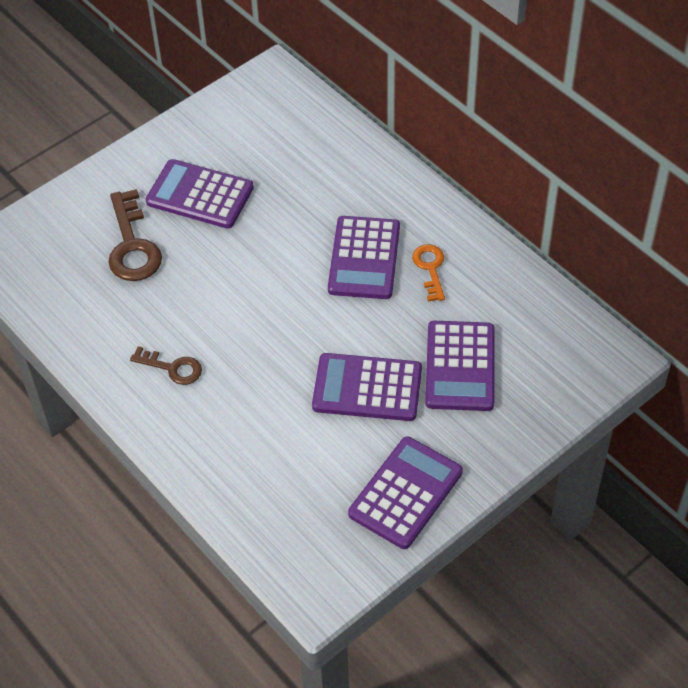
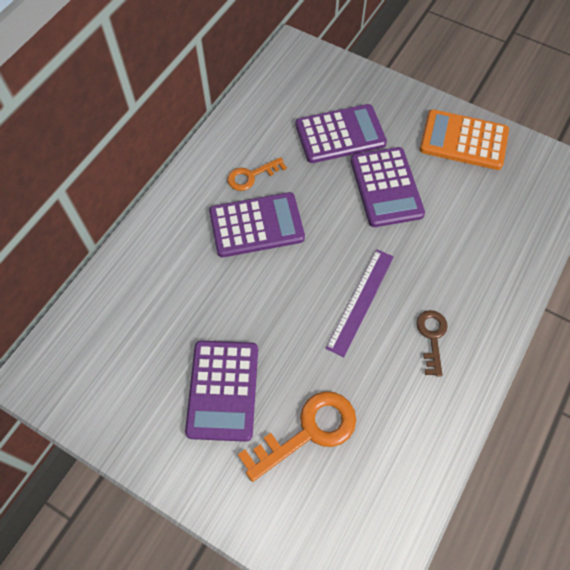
camera: 110 degrees left, 10 degrees up
(132, 245) = (308, 432): brown key -> orange key
(238, 321) = (360, 301): none -> purple ruler
(405, 493) = (463, 140): purple calculator -> orange calculator

